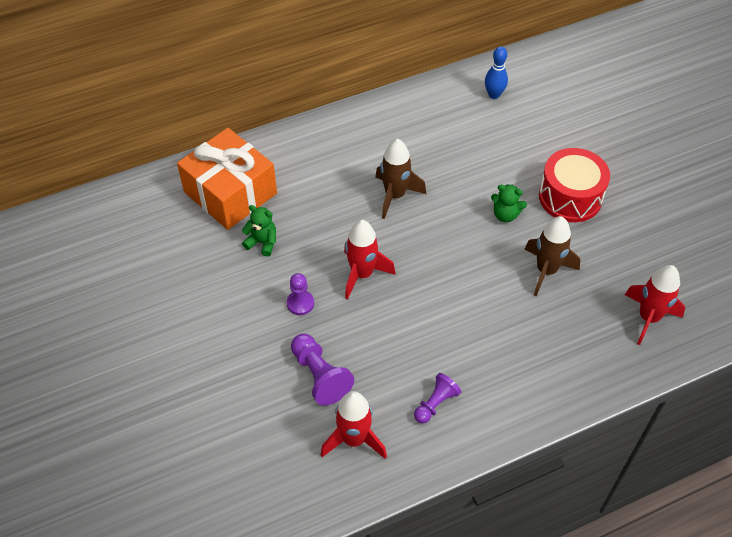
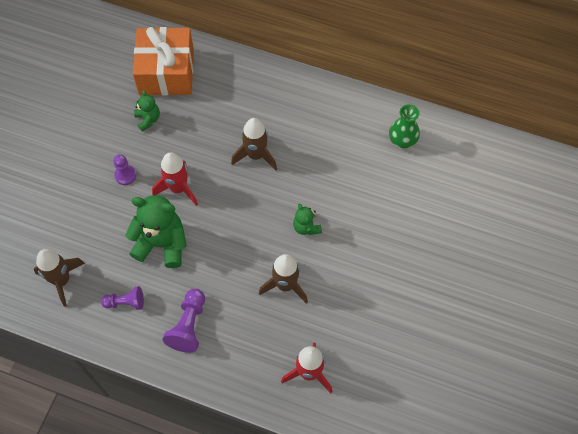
camera: 45 degrees right, 10 degrees up
(319, 376) = (86, 227): purple pawn -> purple pawn (188, 325)
(354, 439) = (62, 280): red rocket -> brown rocket
(405, 329) = (162, 244): none -> green teddy bear
(494, 94) = (402, 139): blue bowling pin -> green vase
(570, 197) = (362, 252): red drum -> none

